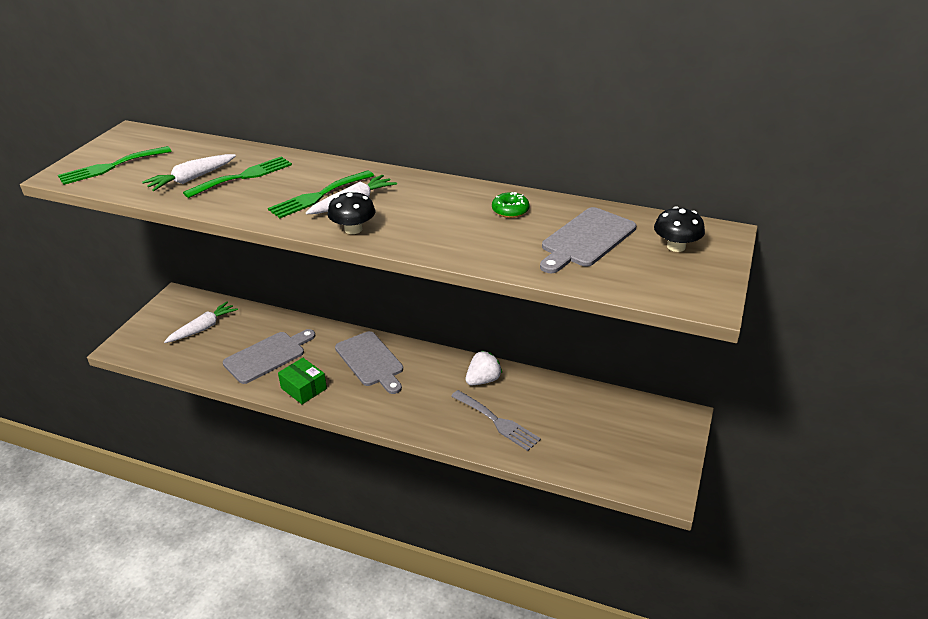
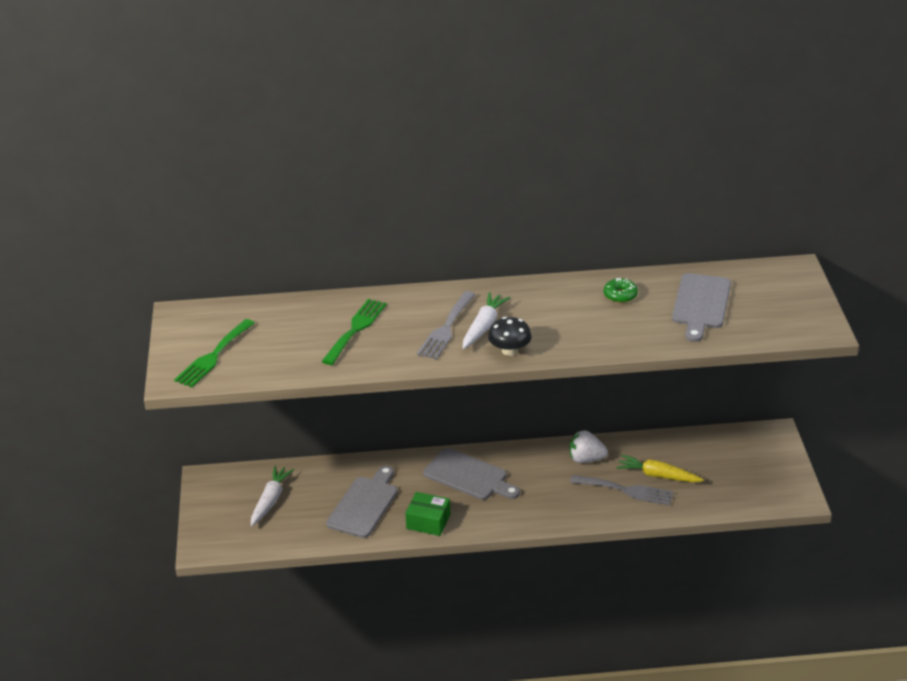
camera: 25 degrees left, 0 degrees up
(191, 179) = (309, 345): white carrot -> none
(318, 196) = (446, 328): green fork -> grey fork
(483, 380) = (586, 459): white strawberry -> white strawberry turned 105 degrees counterclockwise
(538, 418) = (658, 475): none -> yellow carrot
(676, 246) = (770, 290): black mushroom -> none

